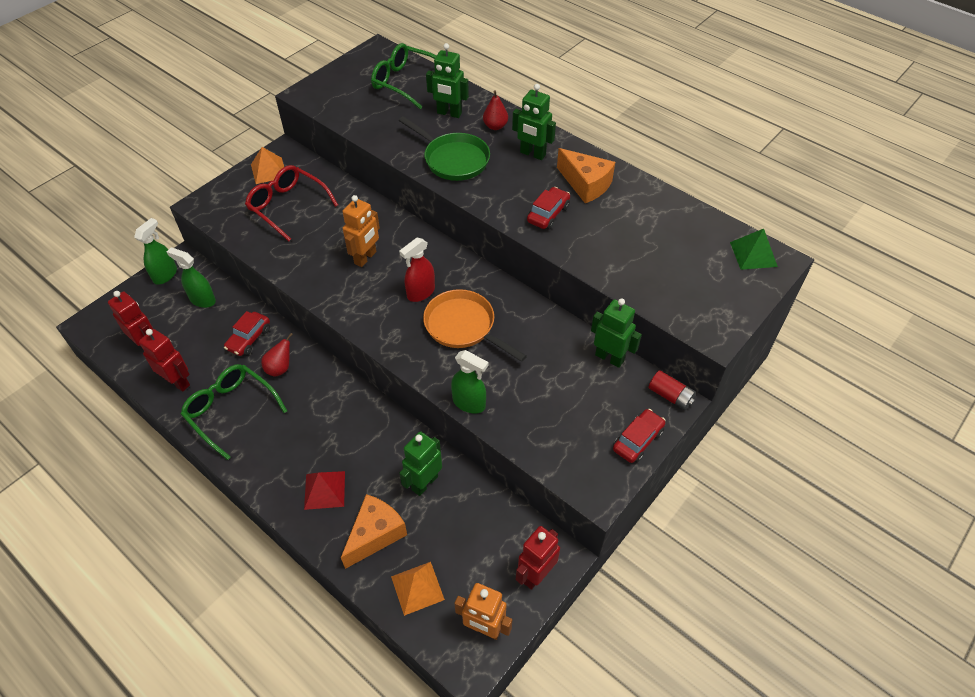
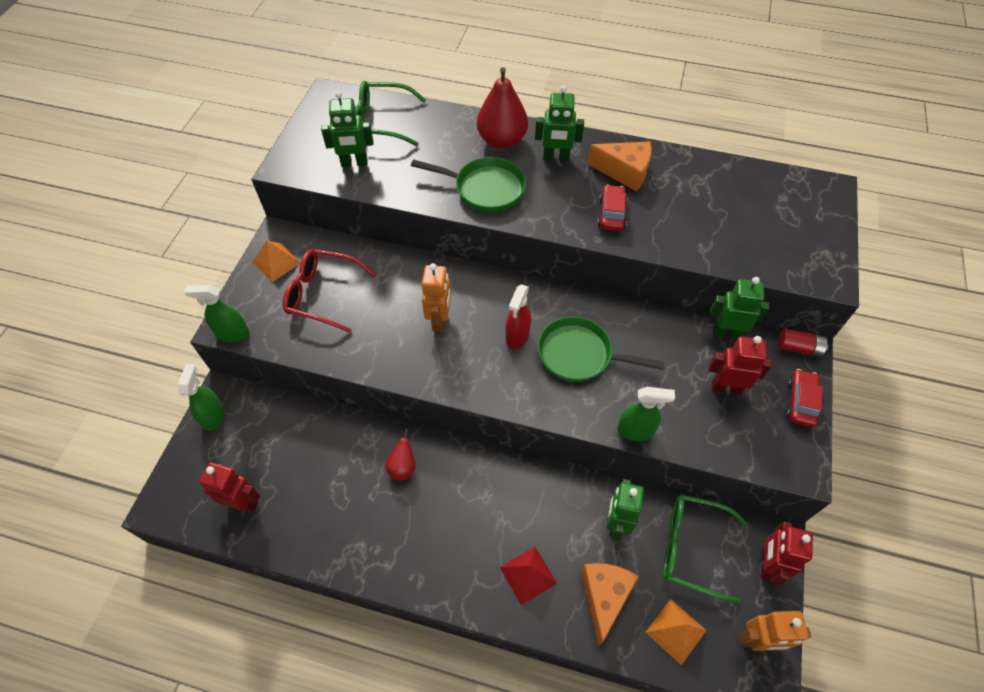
camera: 25 degrees left, 5 degrees up
(178, 382) = (304, 529): red robot -> red robot (726, 387)
(202, 300) = (273, 427): green spray bottle -> green spray bottle (232, 333)
(231, 410) = (381, 535): green glasses -> green glasses (691, 548)
(249, 338) = (350, 449): red car -> none
(449, 113) = (448, 141): green robot -> green robot (354, 163)
(463, 326) = (579, 354): orange pan -> green pan
(495, 126) = (502, 140): red pear -> red pear, size x1.90
(753, 254) = (808, 189): green pyramid -> none

